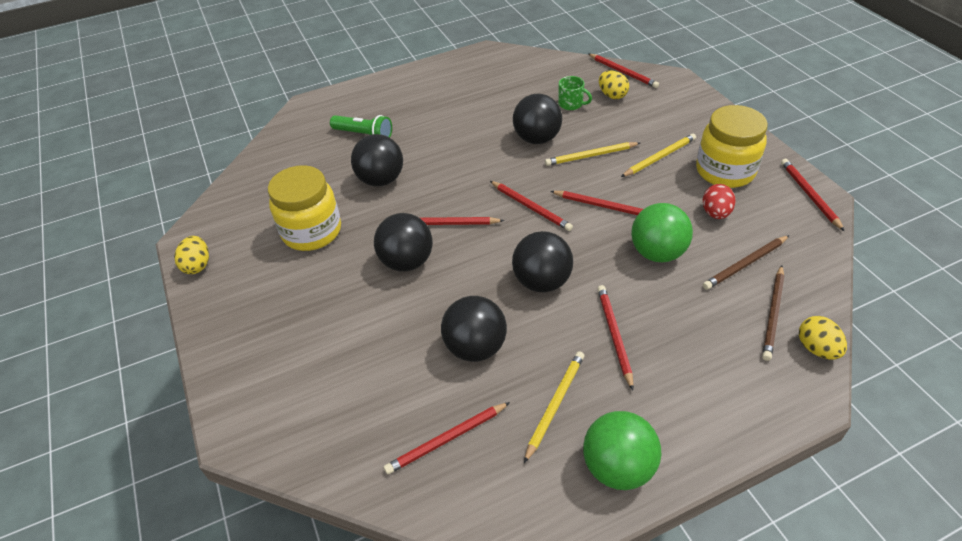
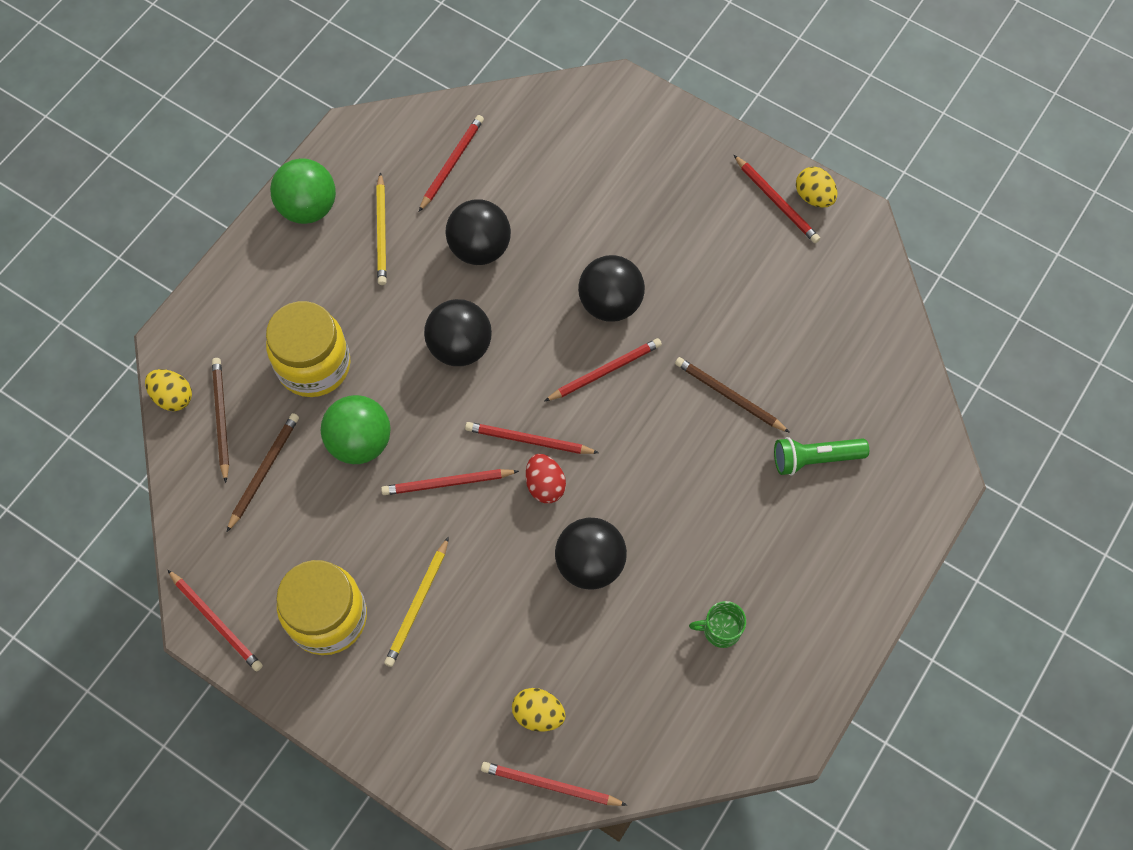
camera: 145 degrees right, 20 degrees up
(312, 232) = (739, 289): yellow jar -> yellow jar (314, 365)
(381, 180) = (729, 396): black ball -> brown pencil
(571, 104) = (585, 662): green mug -> green mug (720, 629)
(590, 156) = (504, 564): yellow pencil -> none
(614, 335) = (362, 321): red pencil -> red pencil (776, 201)
(715, 213) = (317, 534): red egg -> red egg (545, 485)

